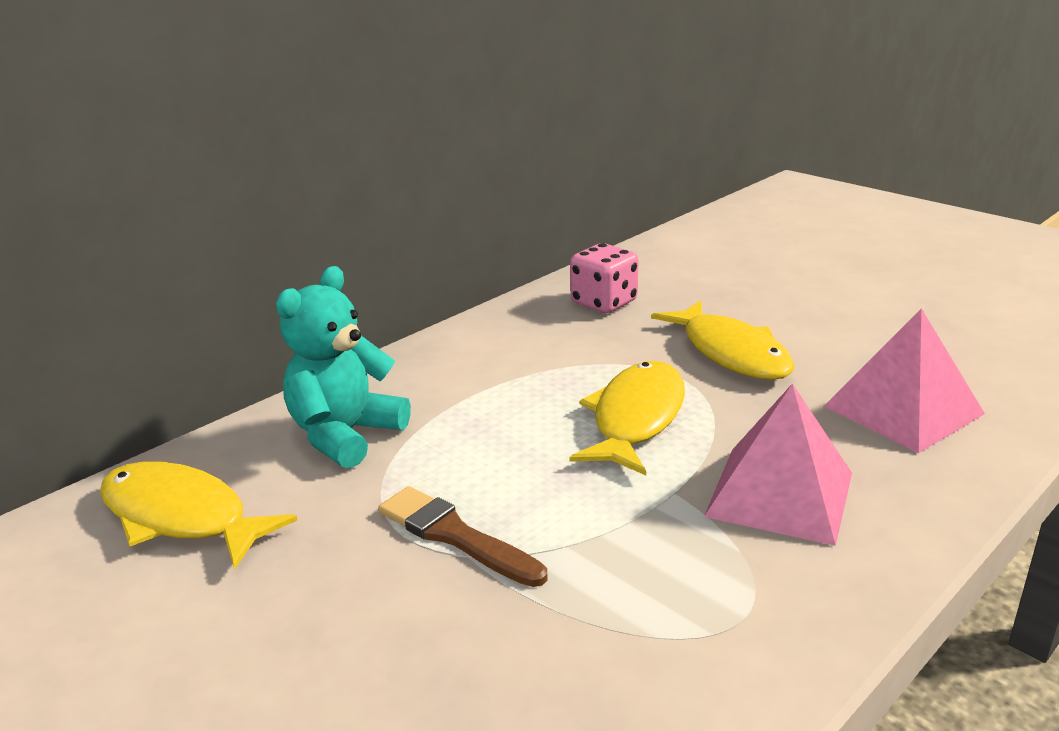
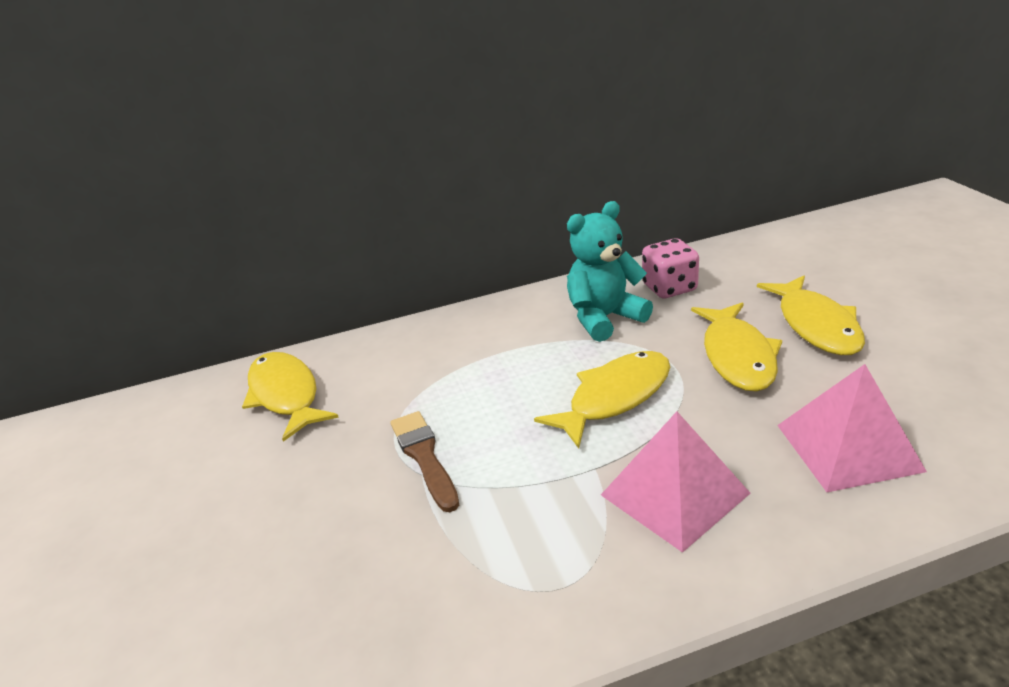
camera: 30 degrees right, 5 degrees up
(345, 435) = (413, 360): turquoise teddy bear -> turquoise teddy bear (604, 318)
(782, 311) = (816, 325): none -> yellow fish

